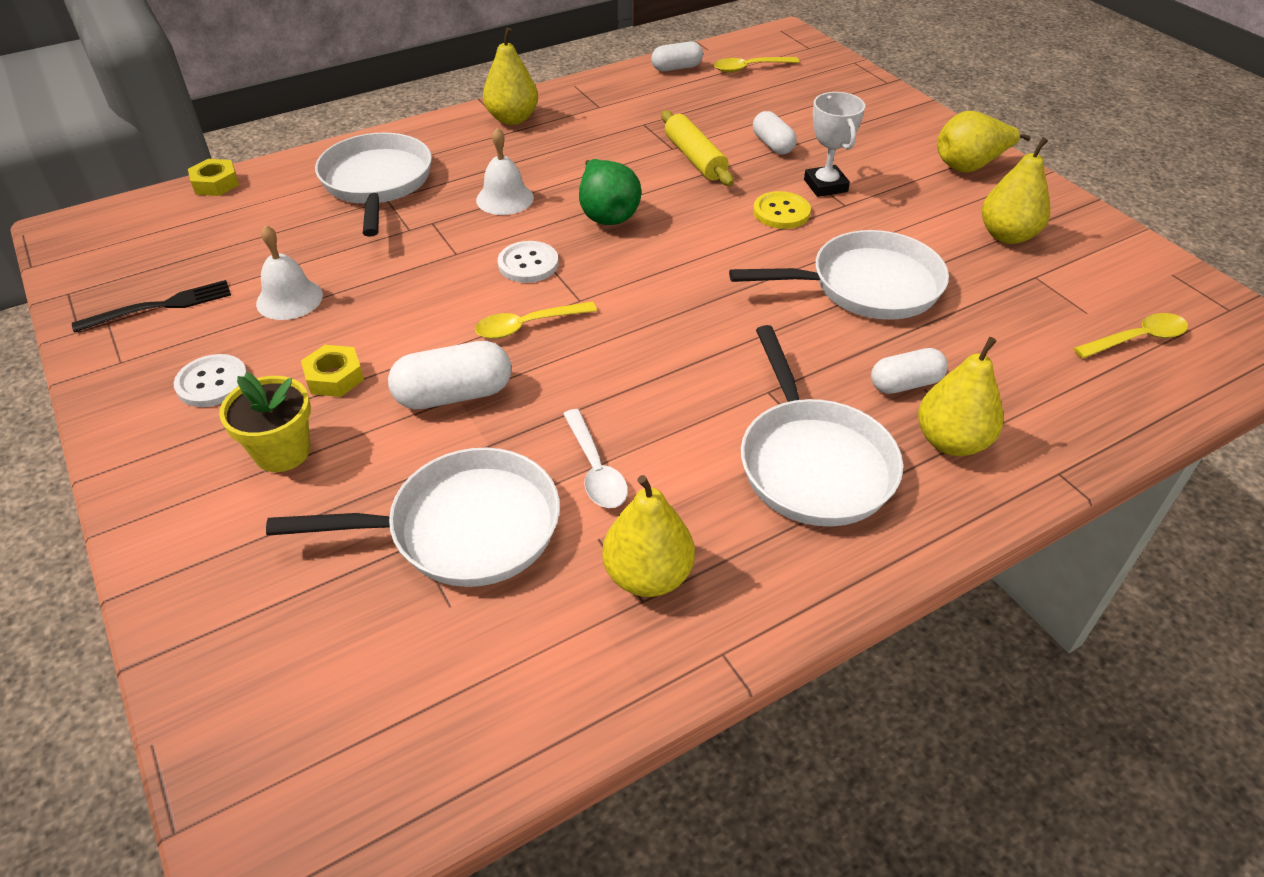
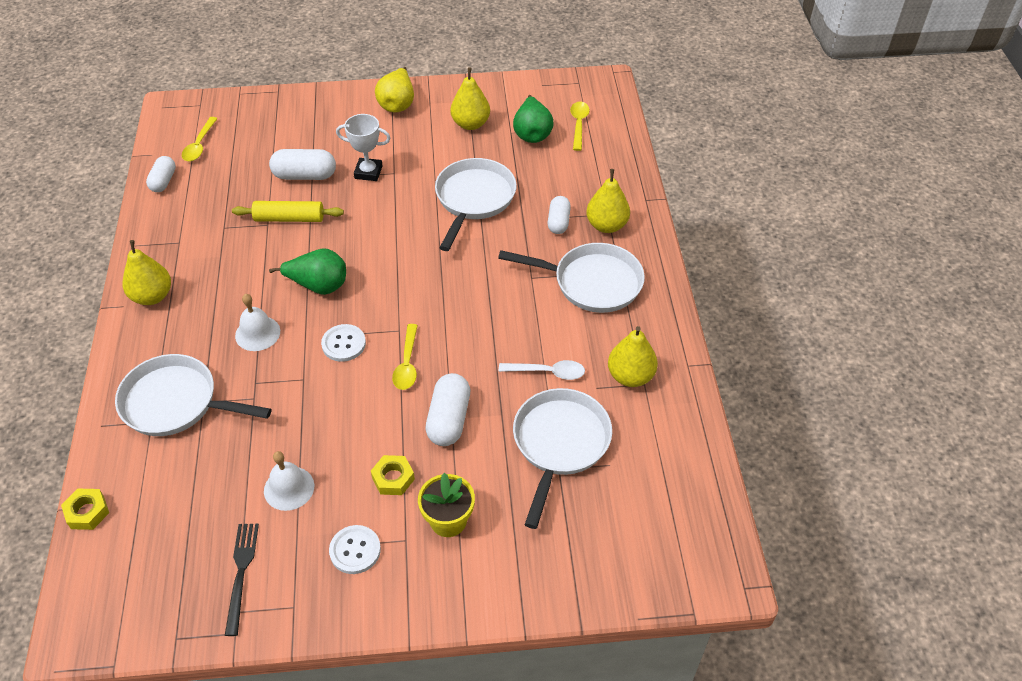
camera: 65 degrees left, 5 degrees up
(773, 145) = (305, 175): white capsule -> white capsule, size x1.50
(781, 212) = (380, 203): yellow button -> none
(1058, 297) = (532, 133): none -> green pear

